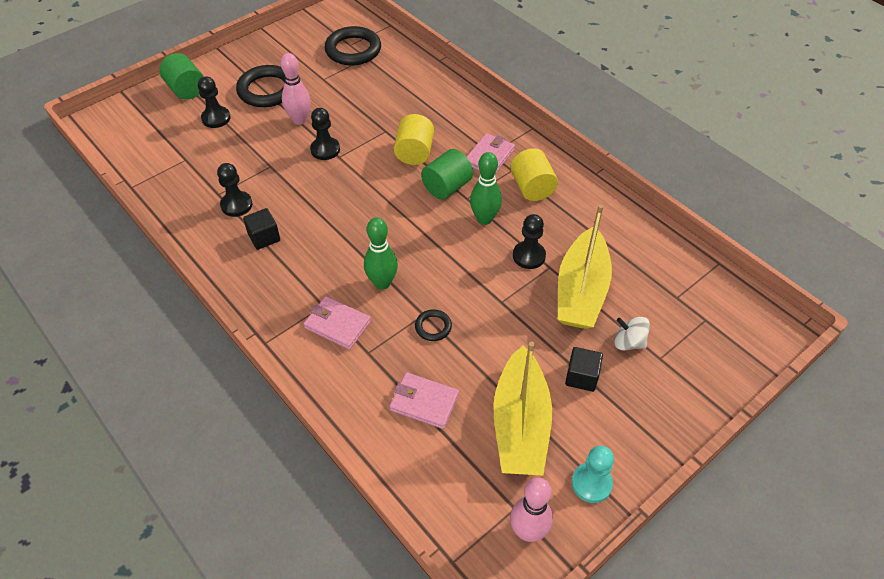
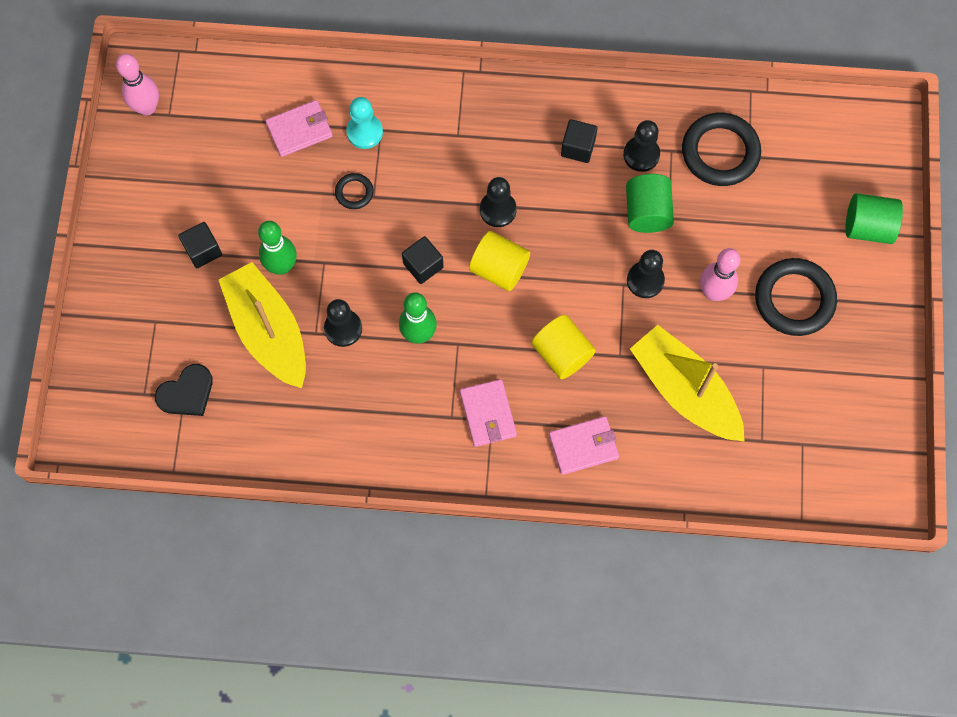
camera: 135 degrees right, 20 degrees up
(216, 118) = (790, 222): black pawn -> black pawn (498, 210)
(337, 324) = (428, 130): pink wallet -> pink wallet (583, 446)
(353, 50) = (788, 438): black ring -> black ring (720, 152)
(382, 283) = (435, 194): green bowling pin -> green bowling pin (282, 266)
(439, 250) = (423, 265): none -> black cube
(447, 187) = (488, 340): green cylinder -> green cylinder (647, 212)
(520, 424) = (215, 173): yellow boat -> yellow boat (685, 390)
(532, 188) = (411, 411): yellow cylinder -> yellow cylinder (499, 269)
(591, 483) = (130, 174): turquoise pawn -> turquoise pawn (364, 132)
(628, 342) = (190, 314): white spinning top -> none
(672, 298) = (187, 393): none -> black heart

